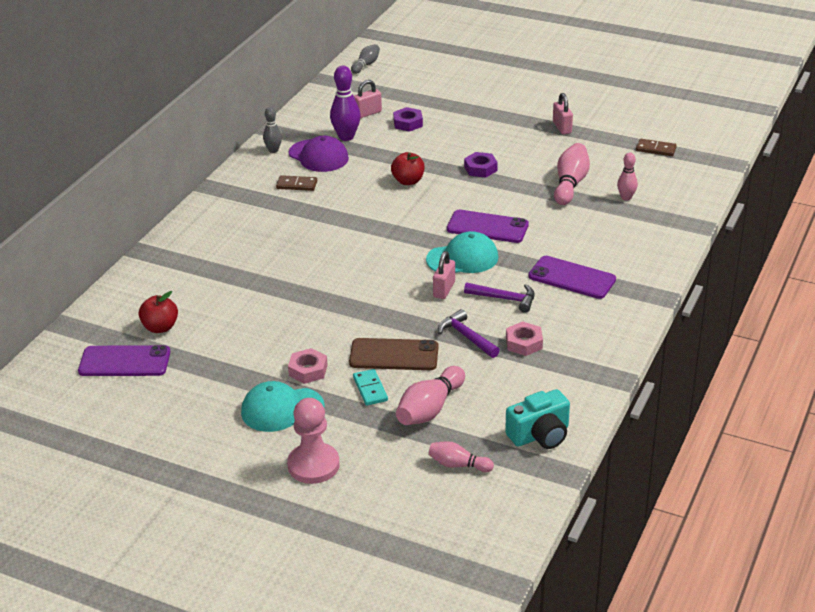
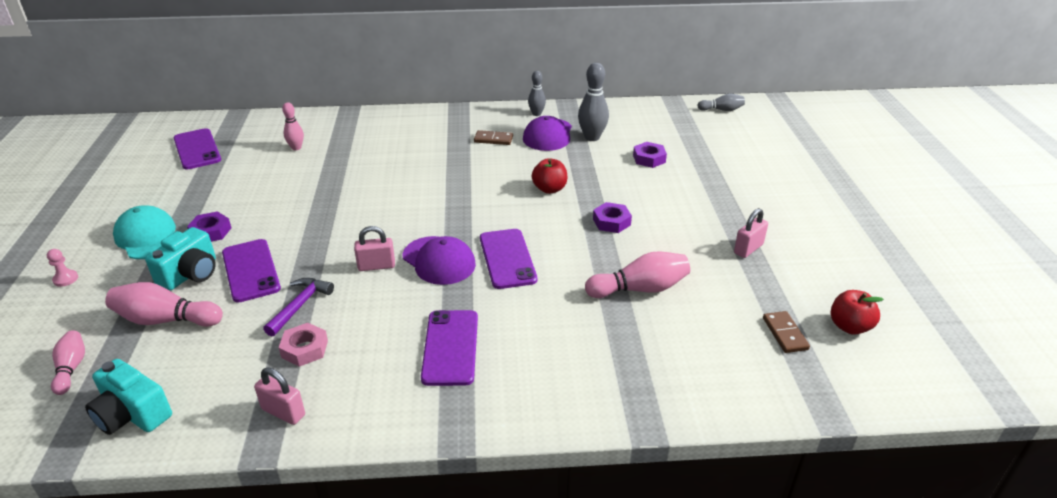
camera: 60 degrees right, 0 degrees up
(160, 327) = (248, 148): red apple -> red apple (849, 327)
(297, 185) = (493, 139): brown domino -> brown domino turned 60 degrees counterclockwise
(308, 370) = (211, 232): pink nut -> purple nut
(313, 465) = (65, 279): pink pawn -> pink pawn, size x0.45
(346, 137) = (592, 137): purple bowling pin -> grey bowling pin
(367, 113) = (642, 135): pink padlock -> pink padlock (283, 412)
(370, 389) = (190, 274): turquoise domino -> turquoise camera
(394, 355) = (251, 270): brown phone -> purple phone
(462, 258) = (439, 260): turquoise cap -> purple cap
(504, 299) = (381, 310): purple hammer -> none
(626, 198) = (651, 341): pink bowling pin -> pink bowling pin (296, 148)

